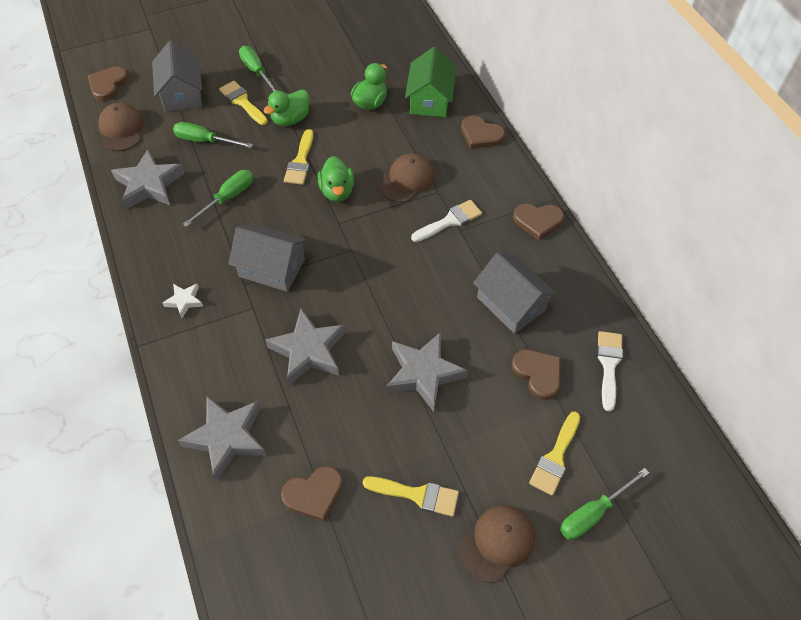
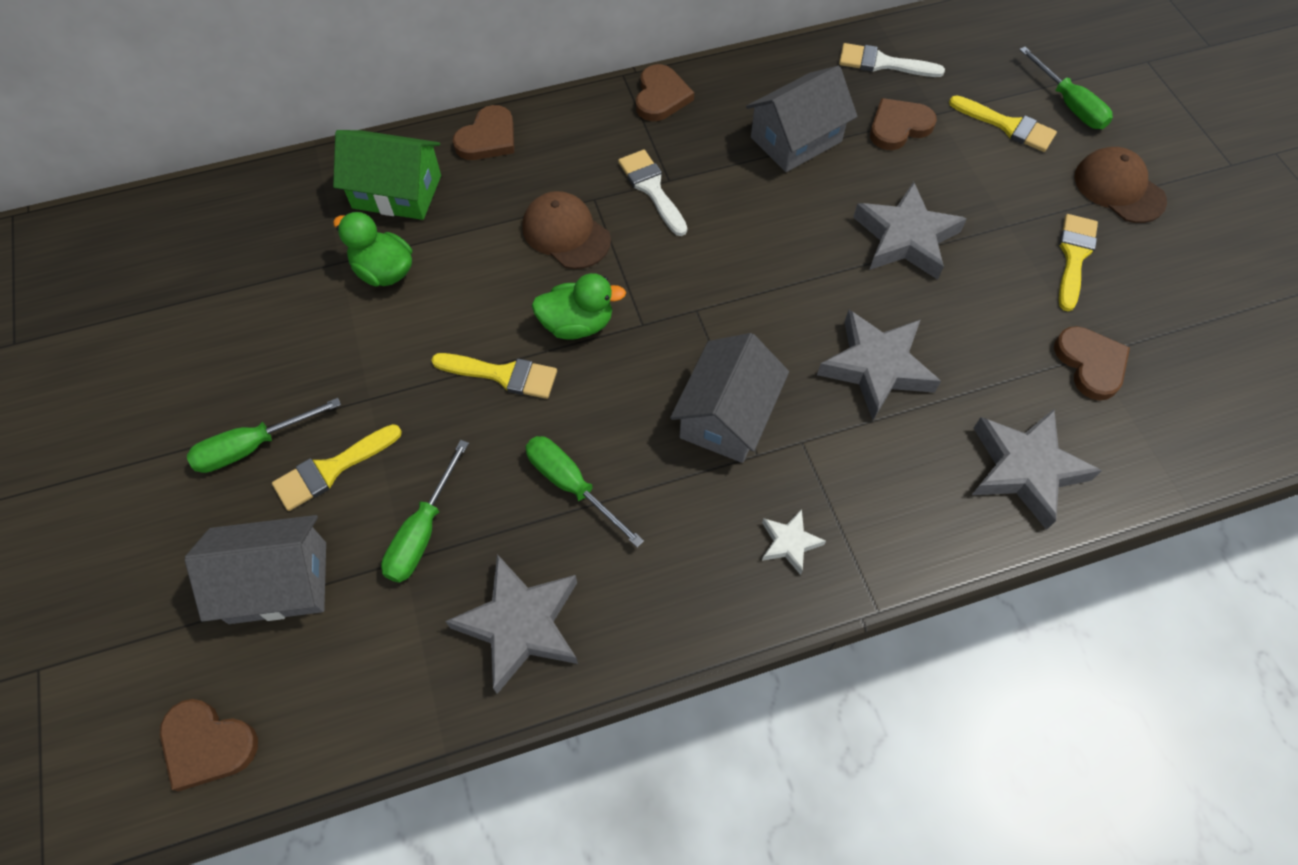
camera: 85 degrees left, 5 degrees up
(121, 129) = (357, 697): brown cap -> none
(290, 119) = (397, 389): green duck -> none

